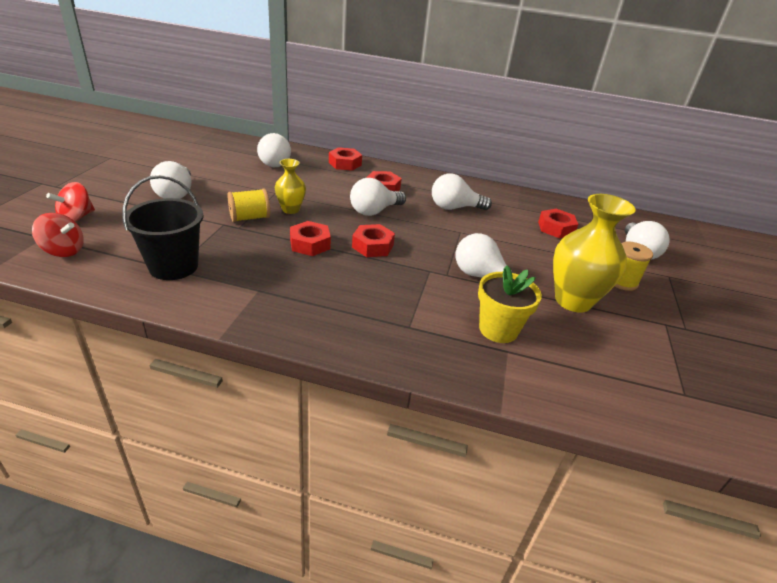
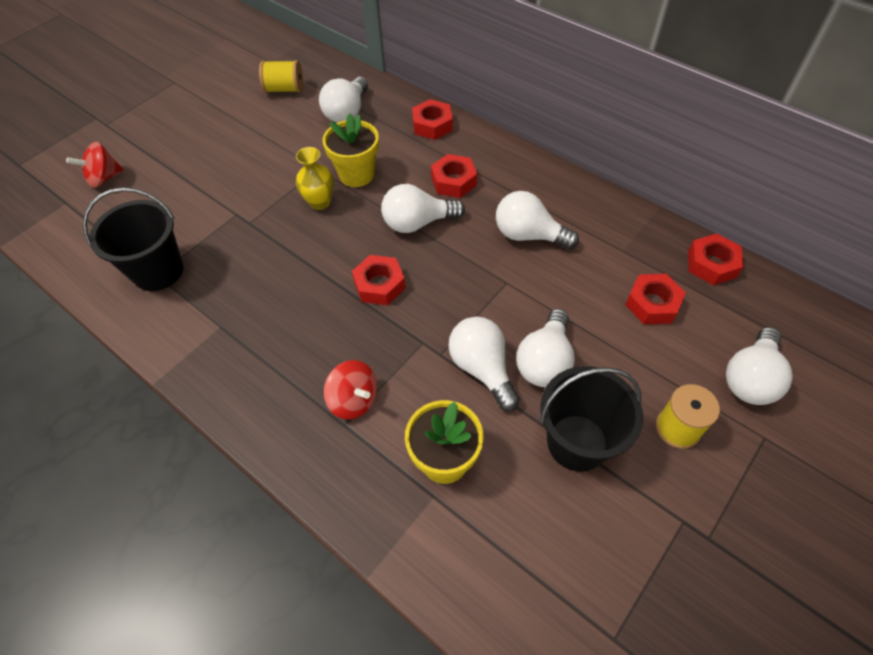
camera: 30 degrees right, 20 degrees up
(63, 250) = (74, 226): red spinning top -> red spinning top (354, 400)
(176, 194) = (212, 155): white light bulb -> white light bulb (545, 361)
(250, 218) = (268, 209): yellow spool -> yellow spool (285, 89)
(308, 192) = (357, 174): none -> yellow flower pot
(310, 244) = (310, 266): red nut -> red nut (711, 264)
(573, 301) = (577, 442): yellow vase -> black bucket

